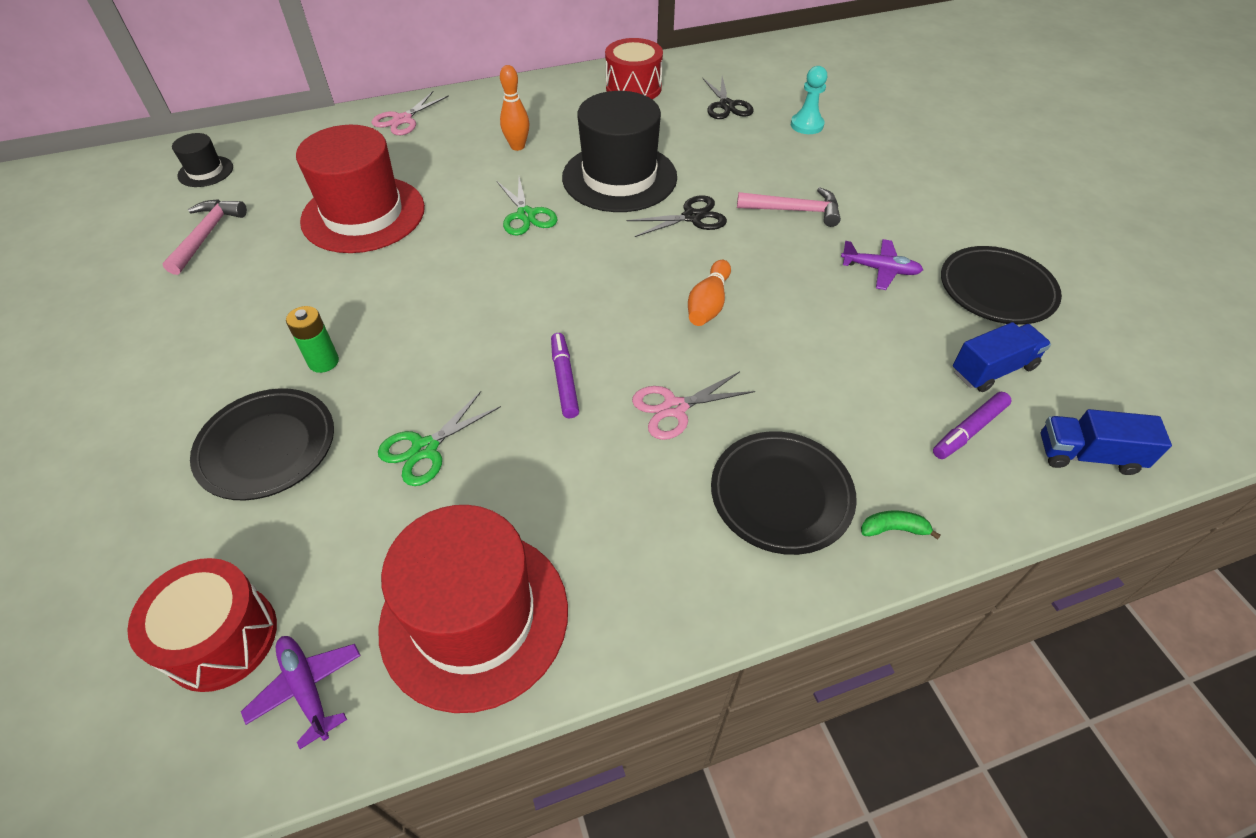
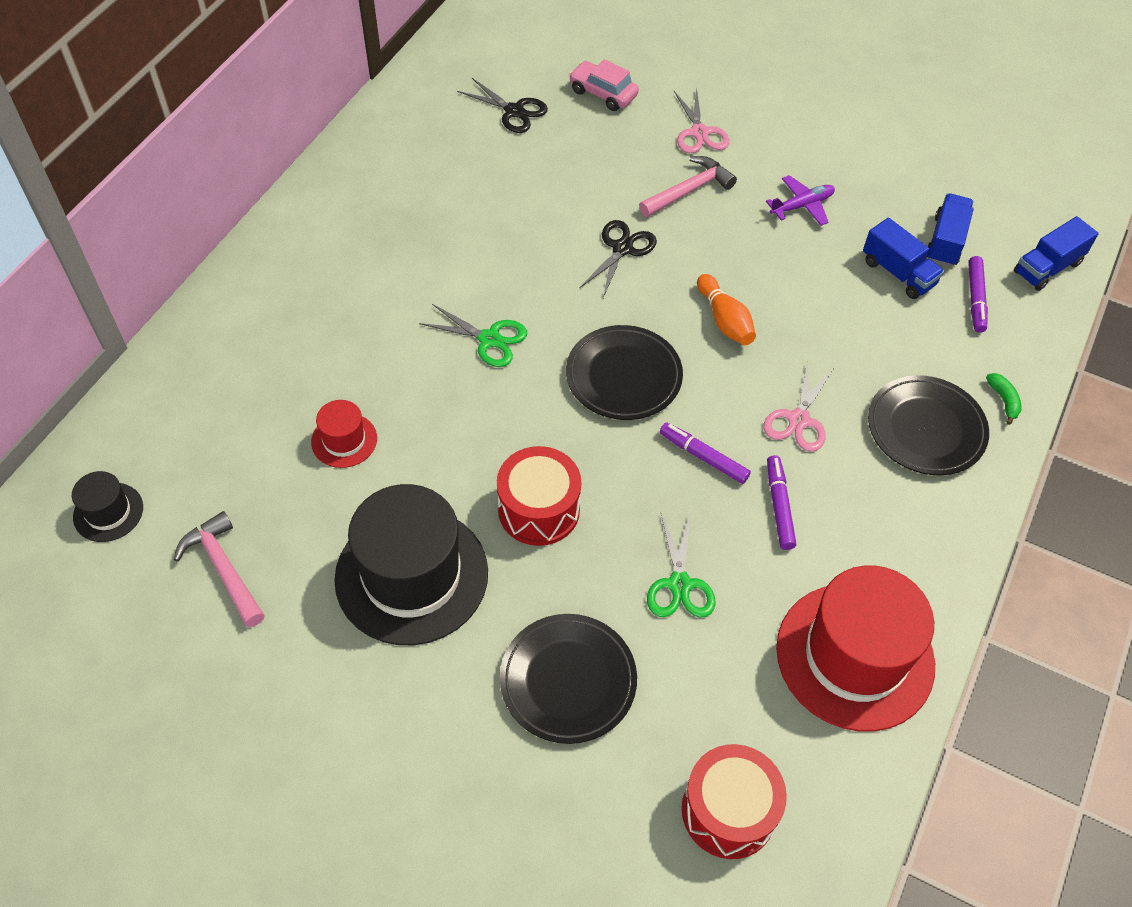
camera: 45 degrees left, 5 degrees up
(307, 688) = (819, 783): purple plane -> none
(323, 362) = (510, 587): green battery -> none
(363, 214) = (344, 440): red hat -> red hat, size x0.46
(403, 120) = (230, 317): pink scissors -> pink scissors (699, 133)
(517, 146) = (386, 274): orange bowling pin -> none
(573, 455) = (779, 506): none -> purple marker
(619, 177) = (518, 248): black hat -> black hat (411, 575)
(633, 88) = (407, 140): red drum -> red drum (539, 509)
(807, 125) = (603, 93): turquoise pawn -> pink car
(893, 529) = (1003, 400): green banana -> green banana turned 120 degrees clockwise
(911, 364) = (898, 273): none -> blue truck
(996, 290) = (887, 172): black plate -> black plate (623, 376)

